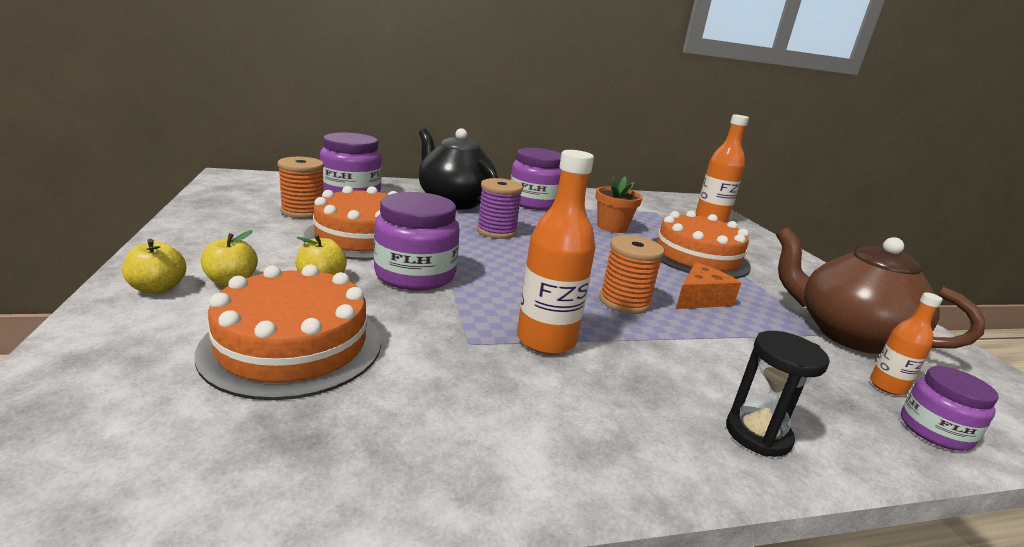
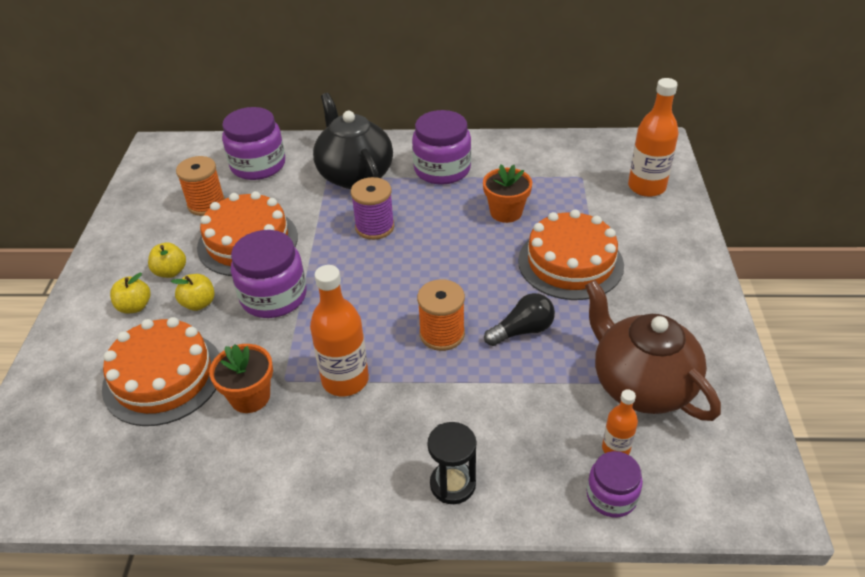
camera: 20 degrees right, 20 degrees up
(158, 288) = (86, 314): yellow apple -> yellow apple (171, 272)
(431, 360) = (250, 397): none -> orange flower pot
(700, 299) = (522, 330): orange cheese -> black light bulb

